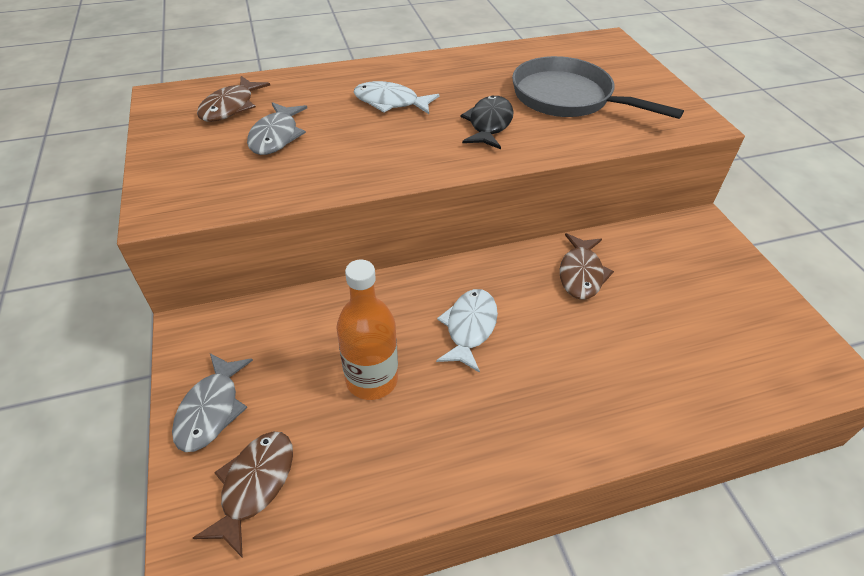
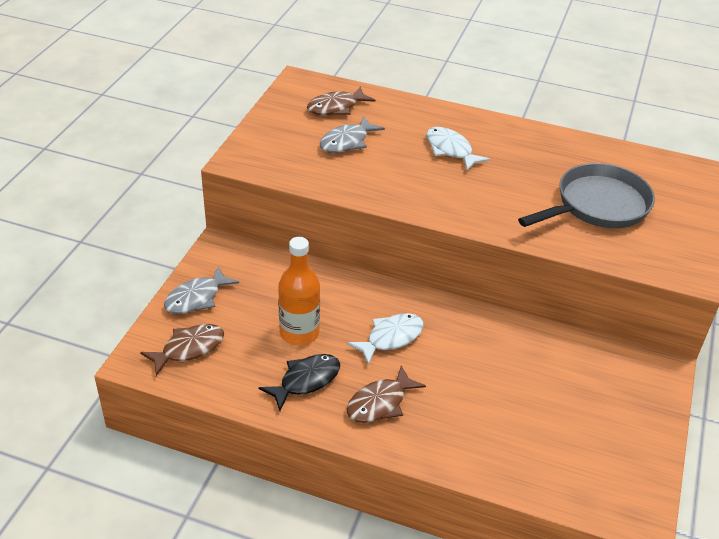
camera: 35 degrees right, 5 degrees down
(489, 124) = (507, 198): black fish -> black fish (306, 381)
(567, 98) = (597, 205): grey pan -> grey pan turned 75 degrees clockwise
(581, 274) = (511, 348): brown fish -> brown fish (380, 403)

